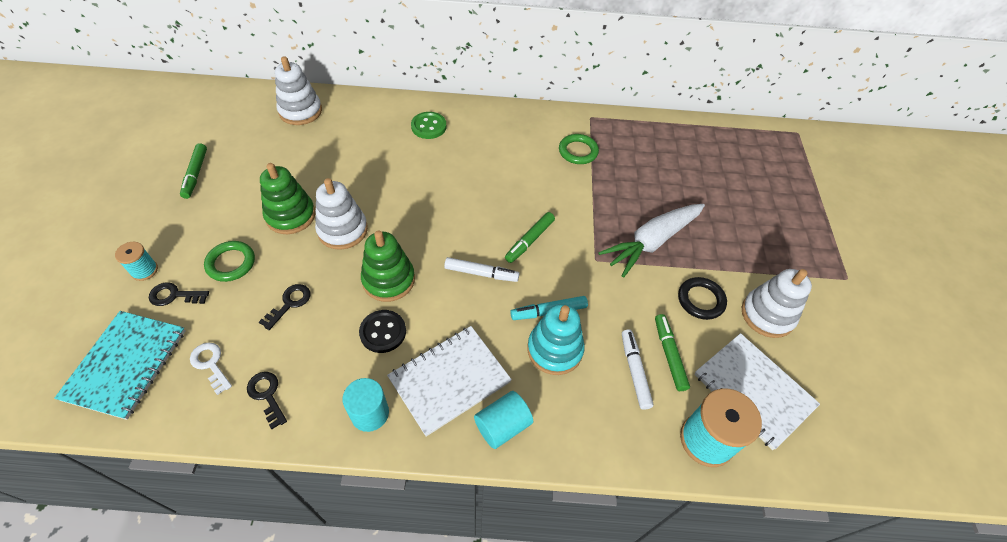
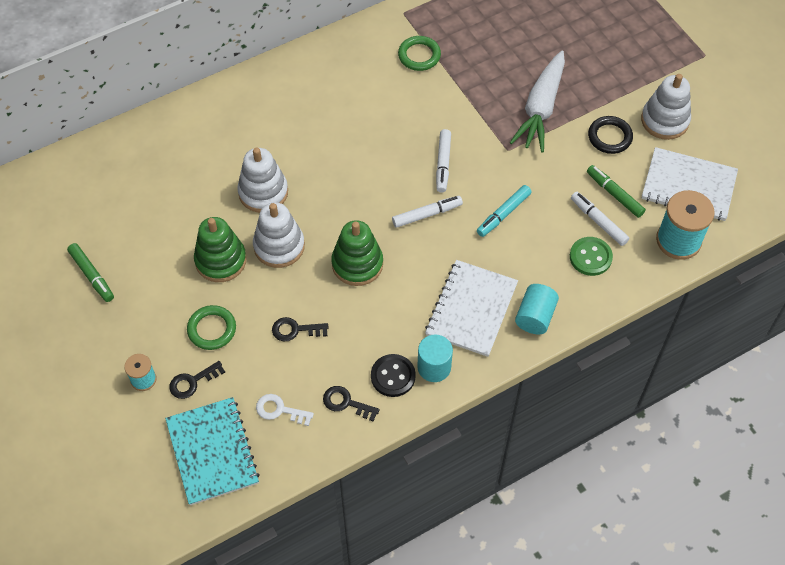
camera: 30 degrees left, 5 degrees up
(289, 303) = (295, 330): black key -> black key turned 90 degrees counterclockwise
(300, 111) = (125, 158): white stacking toy -> white stacking toy (263, 192)
(383, 332) = (390, 306): black button -> black button (393, 376)
(428, 126) = (264, 105): green button -> green button (590, 257)
(529, 241) = (443, 164): green marker -> white marker
(554, 350) = (530, 240): turquoise stacking toy -> none

